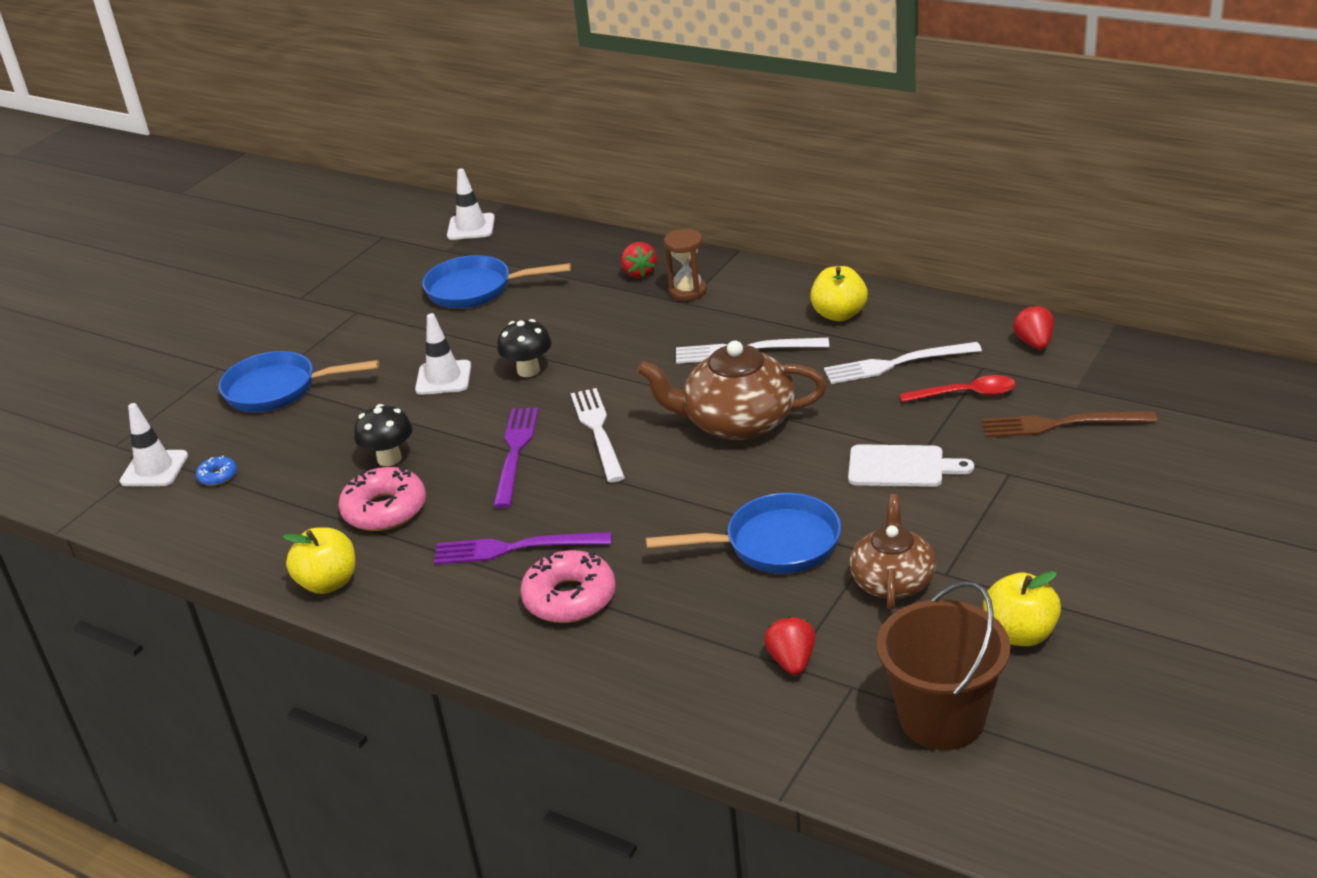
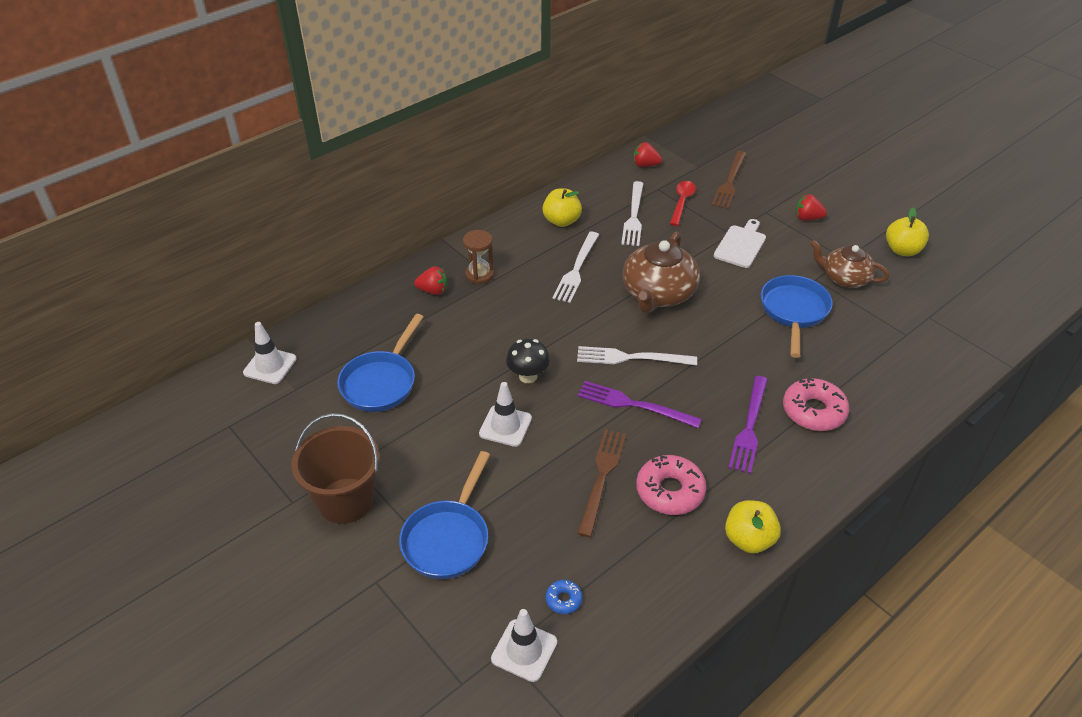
camera: 75 degrees left, 10 degrees up
(389, 458) = (602, 478): black mushroom -> brown fork
(792, 661) = (902, 333): red strawberry -> red strawberry (807, 218)
(942, 718) = (960, 294): brown bucket -> brown bucket (345, 500)

